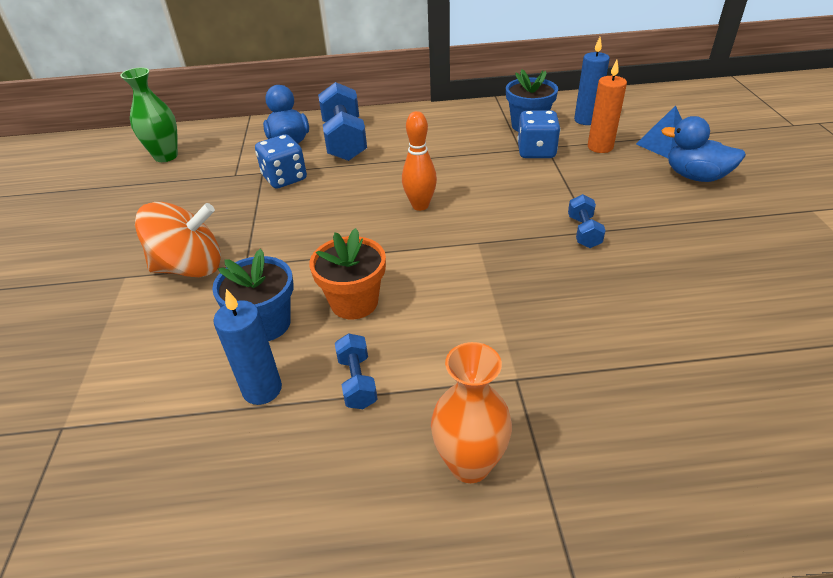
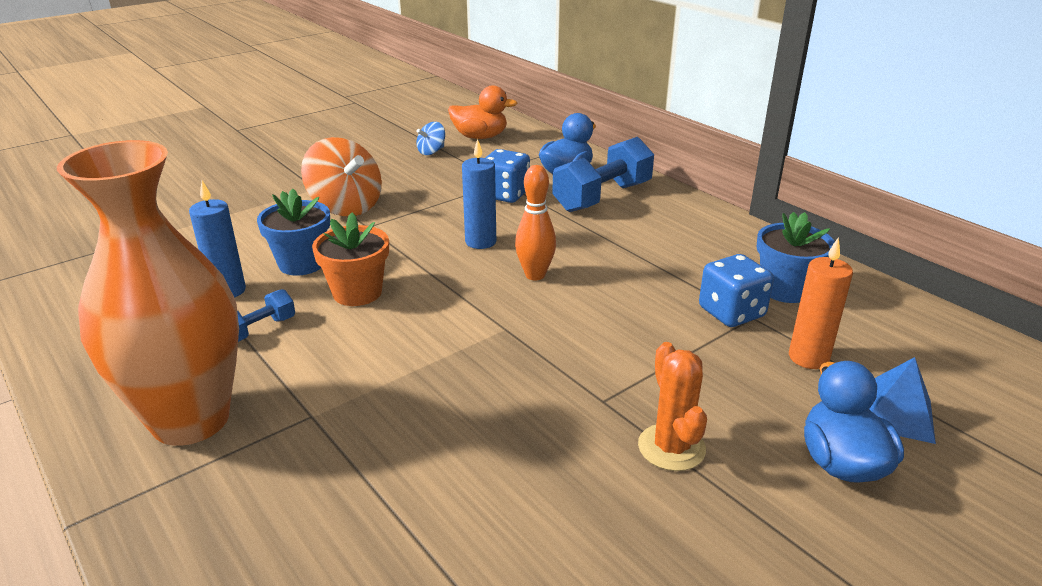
camera: 55 degrees right, 10 degrees down
(154, 188) = (431, 152): none -> blue spinning top
(166, 156) = (480, 137): green vase -> orange duck
(469, 464) = (191, 420): orange vase -> orange vase, size x1.83
(583, 232) = (595, 394): blue dumbbell -> none
(586, 120) = (865, 328): blue candle -> blue candle (480, 242)
(653, 224) = (671, 447): none -> orange cactus

